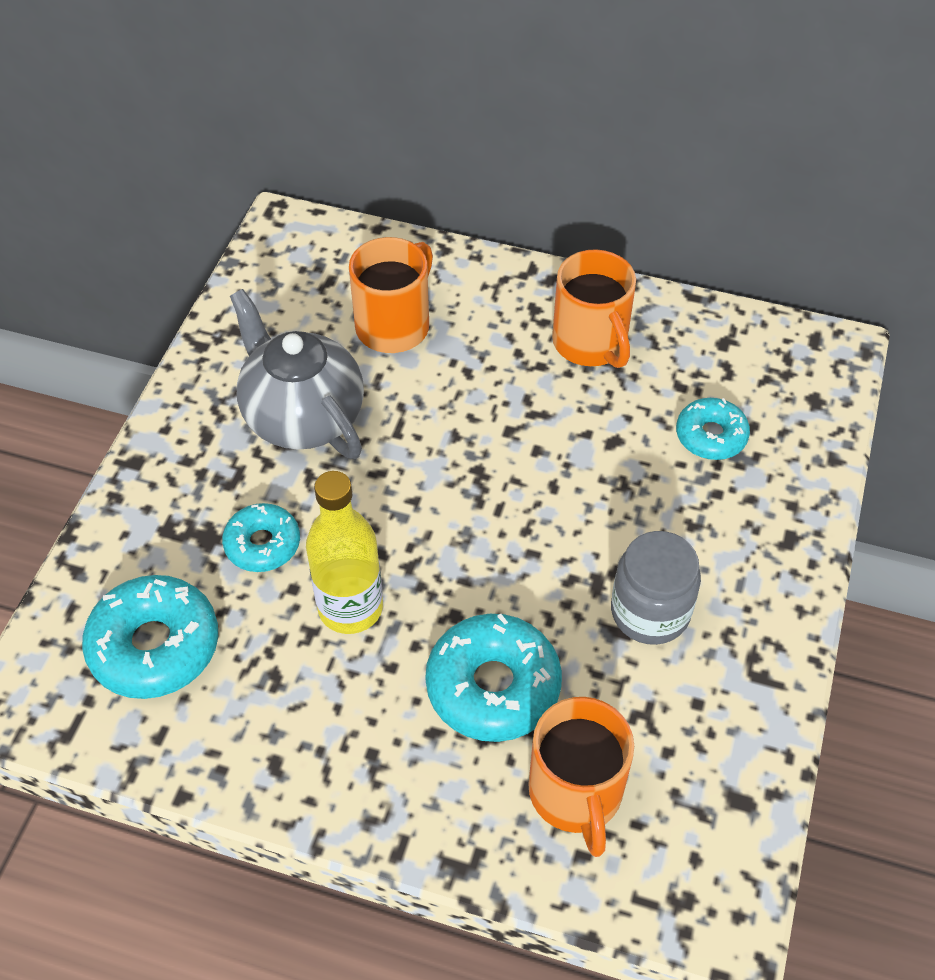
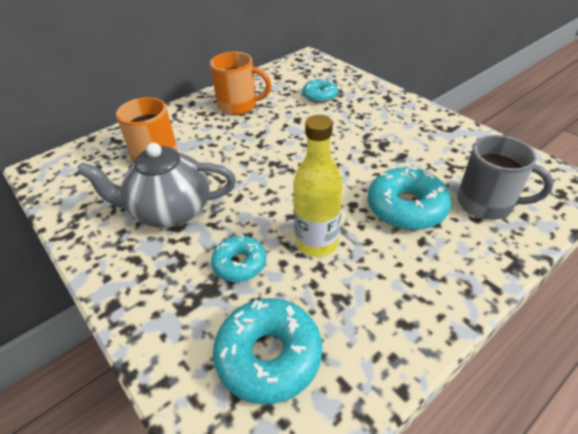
camera: 55 degrees left, 10 degrees down
(576, 793) = (486, 203): orange mug -> grey mug
(650, 612) = (397, 144): grey jar -> none

